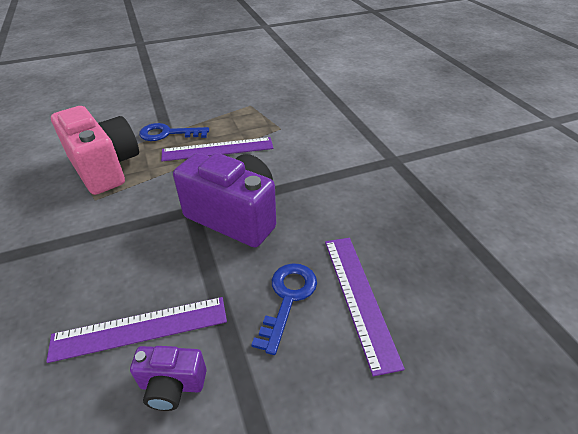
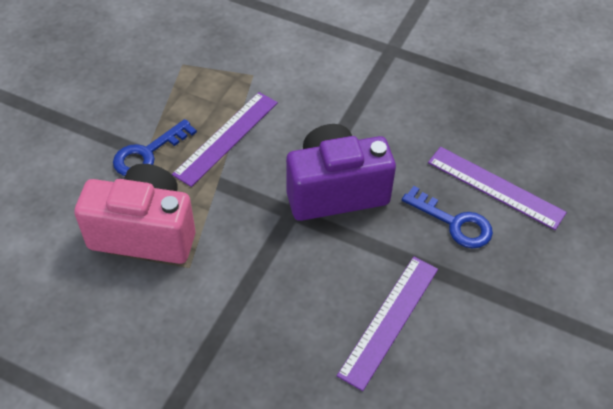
camera: 45 degrees left, 10 degrees up
(172, 385) = (458, 331): purple camera -> none
(288, 298) = (454, 223): blue key -> blue key turned 150 degrees clockwise

